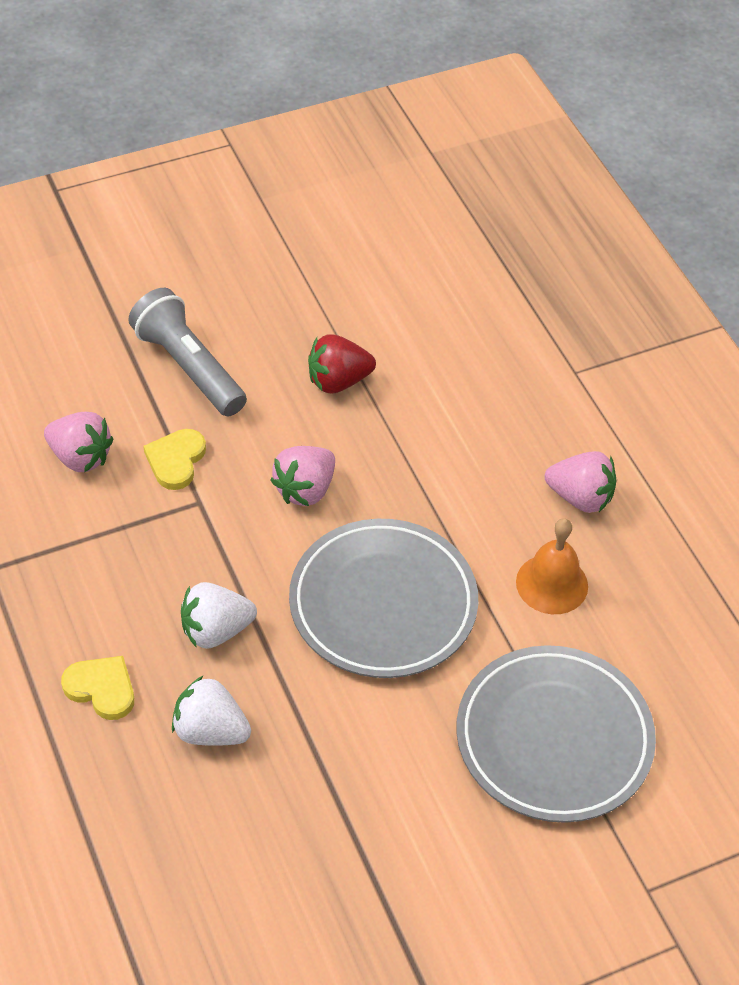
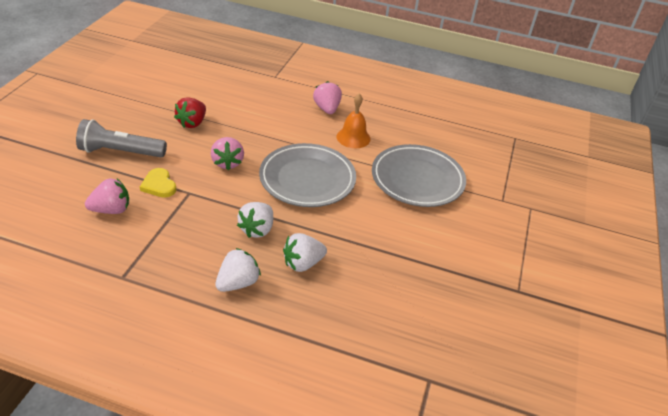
camera: 50 degrees left, 10 degrees down
(101, 689) = (238, 283): yellow heart -> white strawberry
(580, 497) = (327, 109): pink strawberry -> pink strawberry turned 75 degrees counterclockwise

